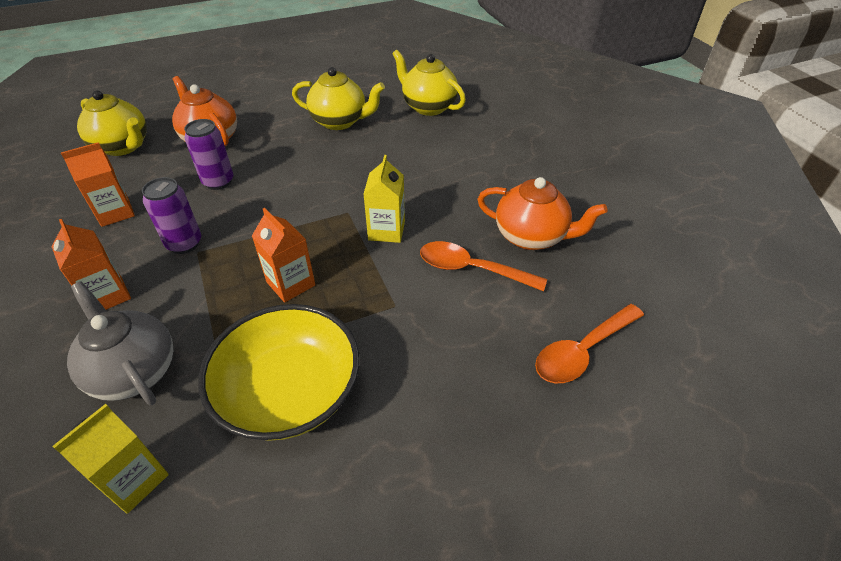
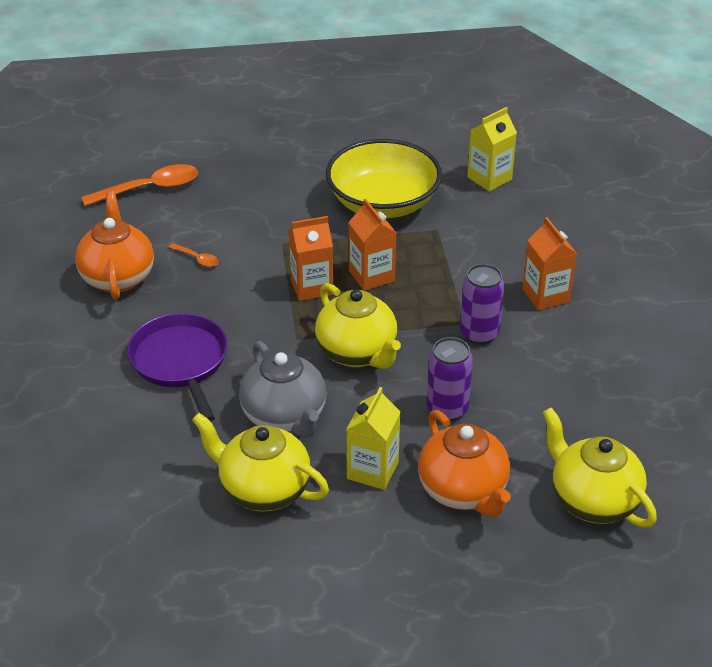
camera: 165 degrees left, 5 degrees down
(115, 213) = (567, 387): orange carton -> orange carton (311, 287)
(134, 371) = (504, 235): grey teapot -> grey teapot (285, 417)
(386, 230) = (262, 310): yellow carton -> yellow carton (372, 470)
(428, 107) = (114, 495): yellow teapot -> yellow teapot (357, 353)
(432, 180) = (180, 362): none -> purple pan
(471, 269) = (197, 259): orange spoon -> orange spoon, size x0.48
(531, 236) = (118, 277): orange teapot -> orange teapot turned 45 degrees clockwise

